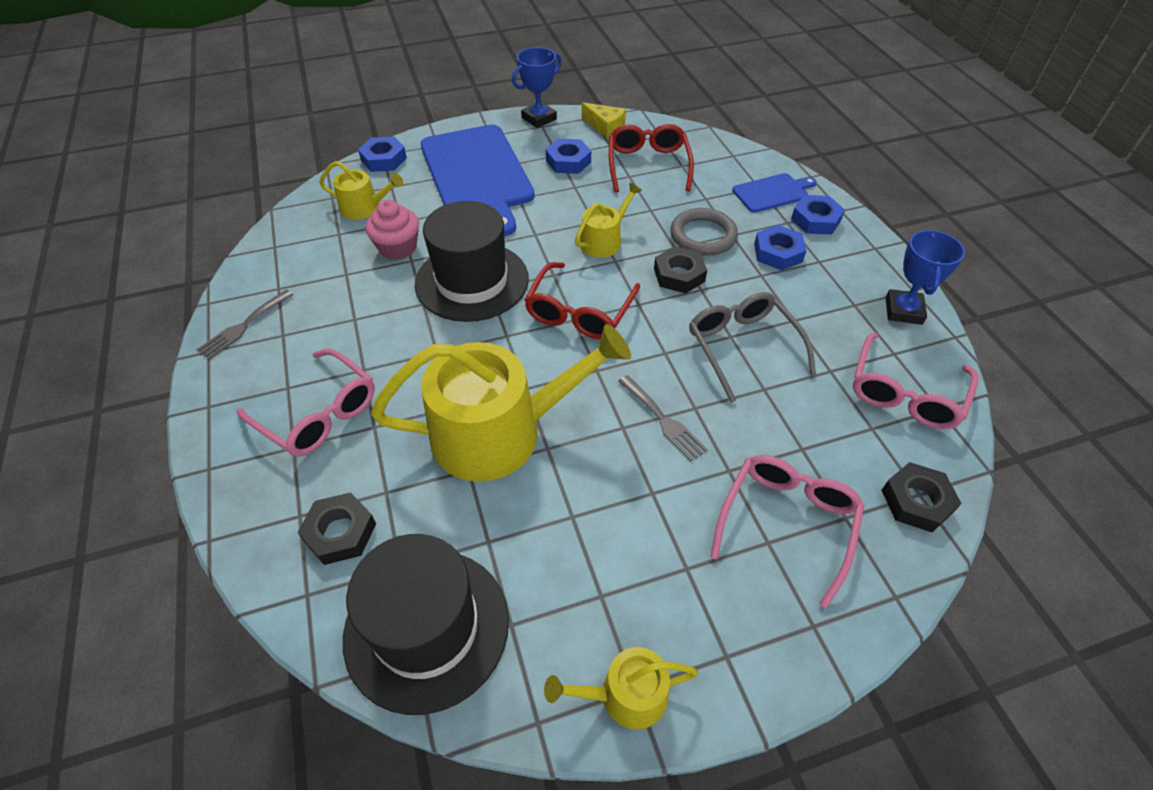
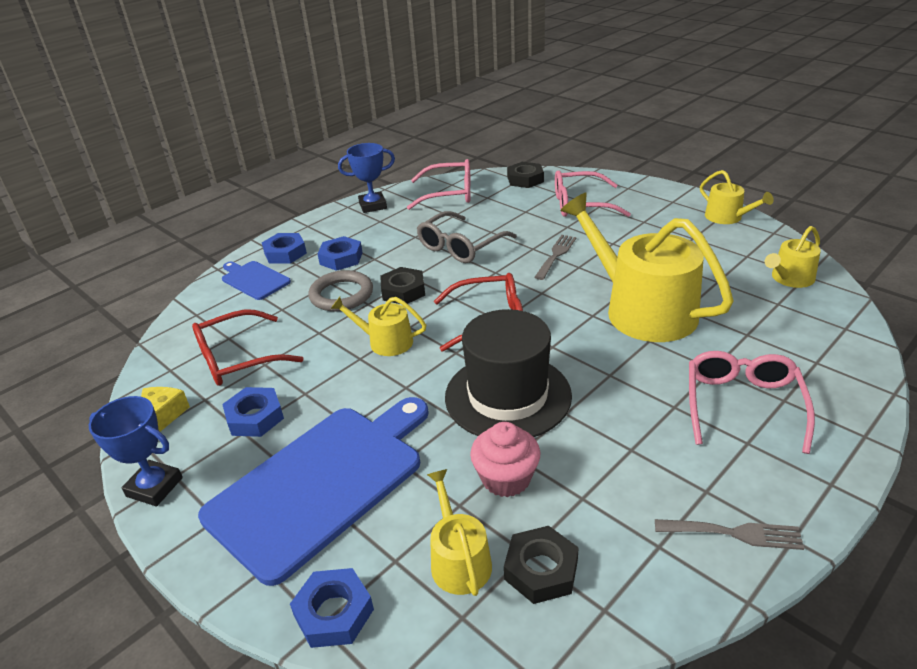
camera: 115 degrees left, 15 degrees down
(340, 532) = (797, 337): black nut -> black nut (541, 570)
(426, 628) = (790, 278): black hat -> yellow watering can

